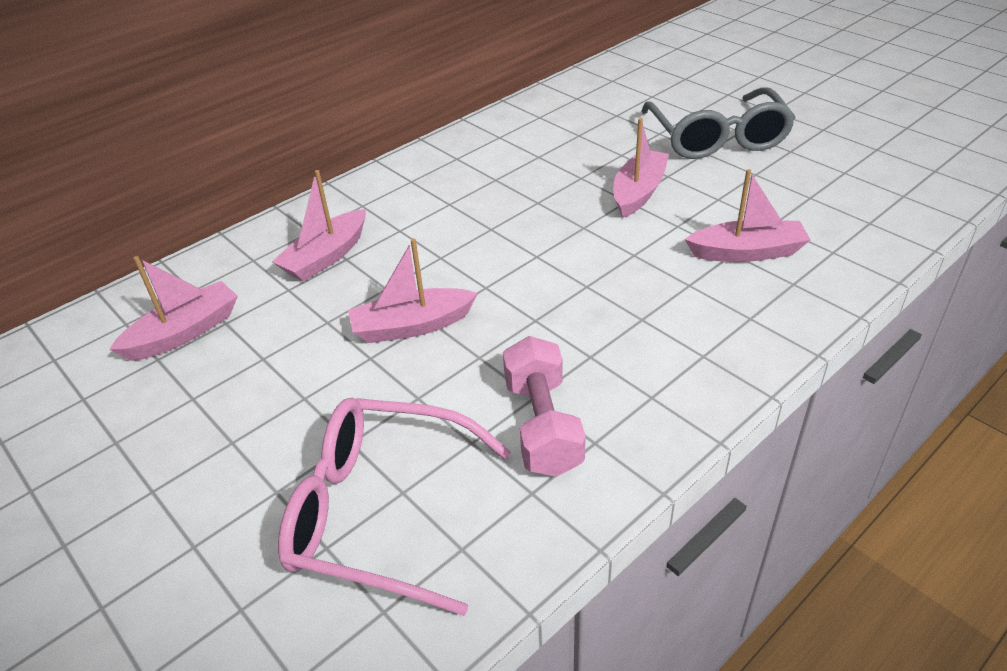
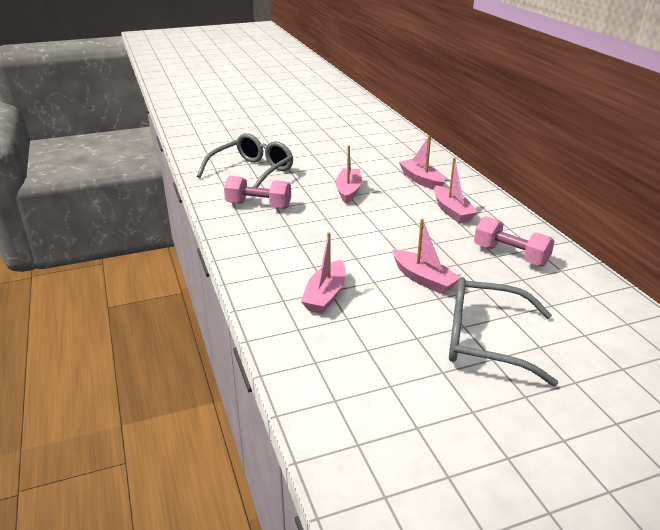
camera: 110 degrees right, 10 degrees down
(184, 332) = (386, 150): pink boat -> pink boat (452, 211)
(380, 512) = (252, 172): pink glasses -> grey glasses
(530, 148) = (510, 255): none -> pink dumbbell

